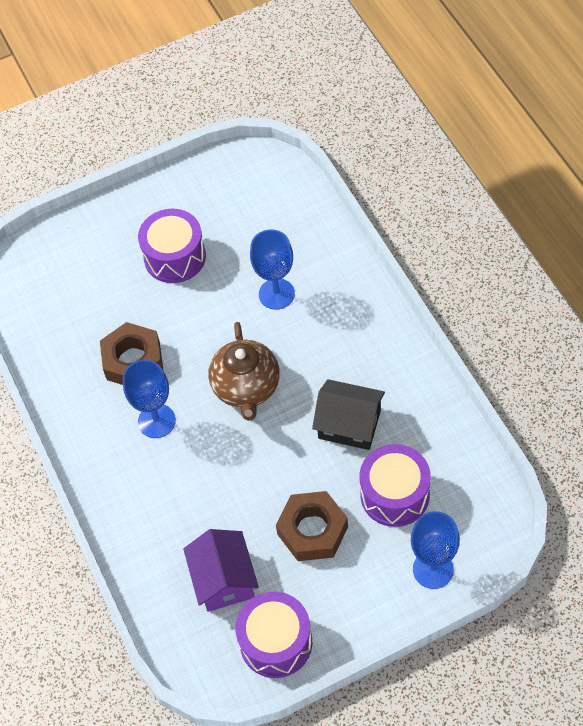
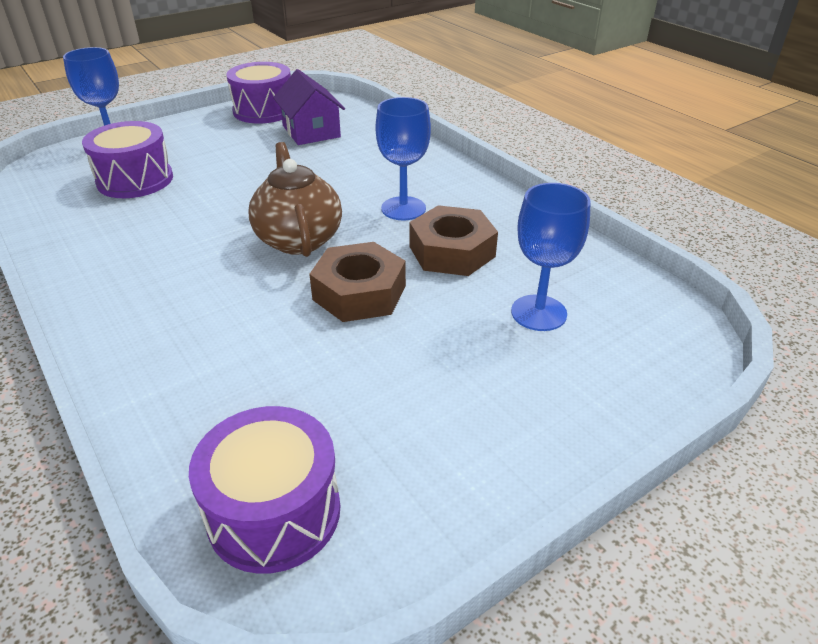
camera: 165 degrees right, 20 degrees down
(175, 257) = (433, 369): purple drum -> purple drum (274, 512)
(276, 294) = (257, 333): blue goblet -> blue goblet (538, 313)
(312, 530) = (226, 157): brown nut -> brown nut (359, 293)
(349, 424) = (172, 220): black house -> none

